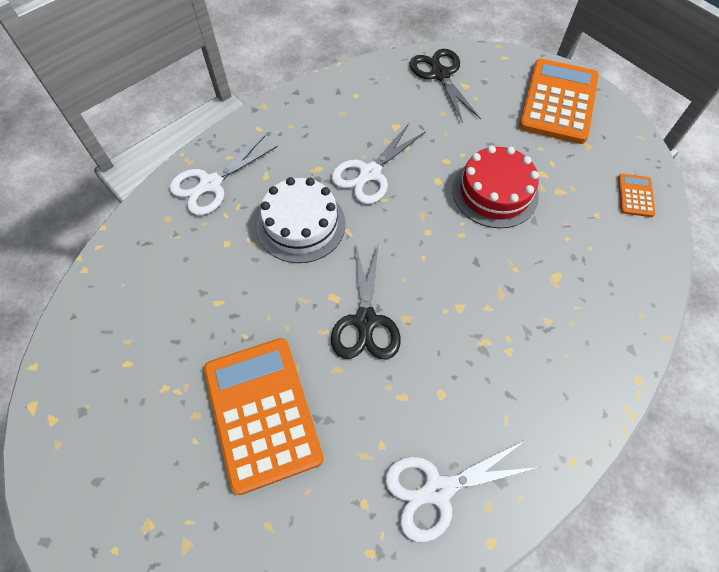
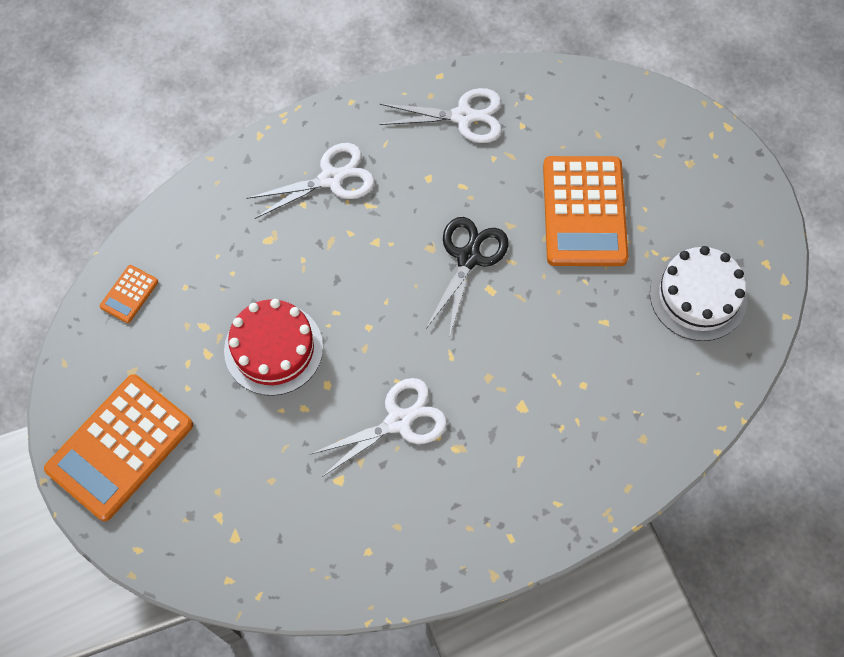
camera: 160 degrees left, 5 degrees up
(211, 184) = (586, 469): white scissors -> white scissors (331, 178)
(301, 224) = (498, 380): white cake -> white cake (698, 296)
(440, 75) = (241, 548): black scissors -> none

